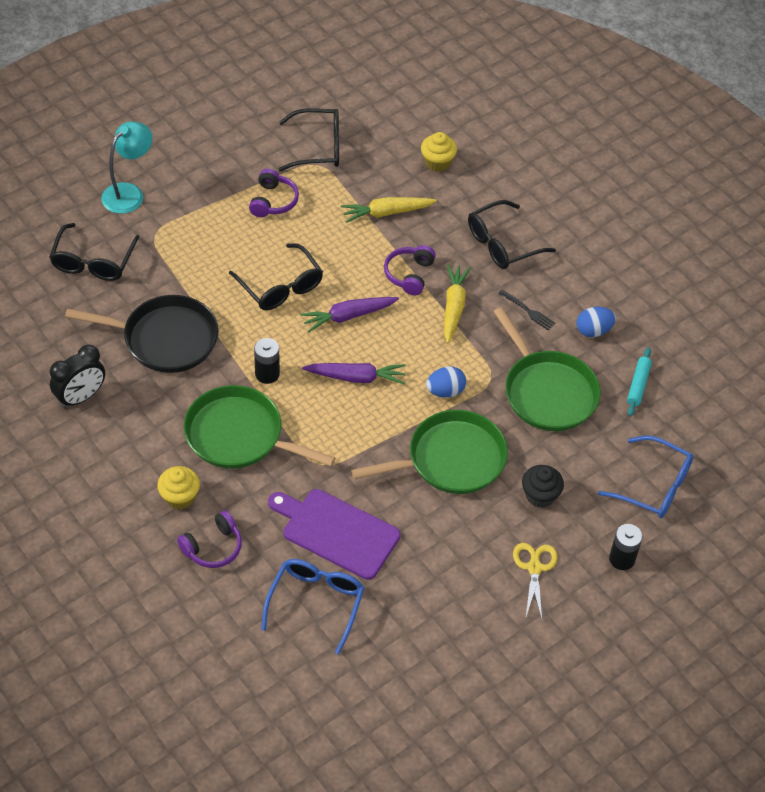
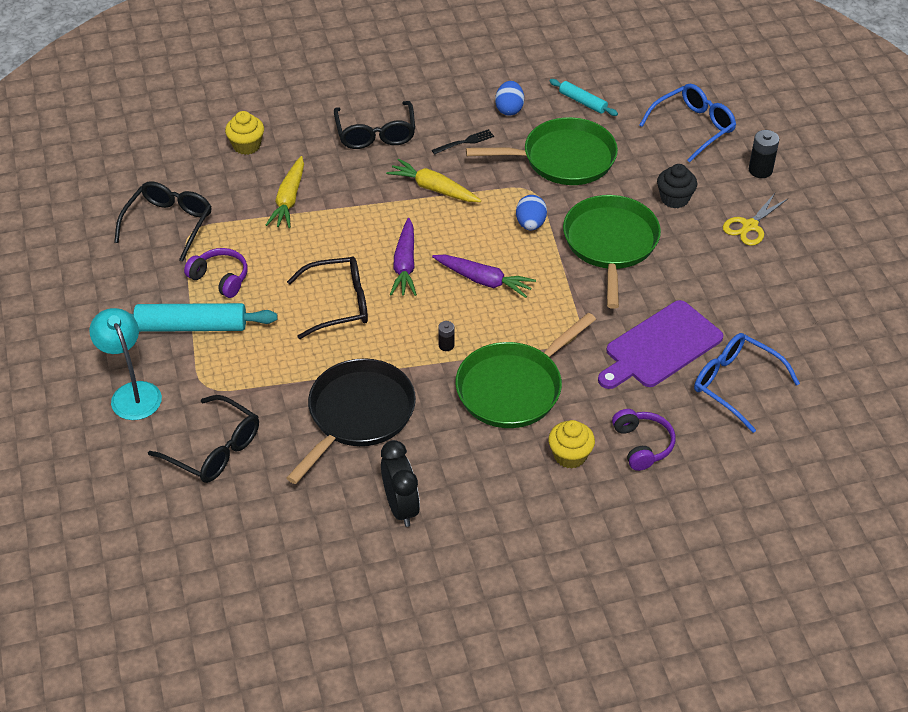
camera: 65 degrees left, 5 degrees down
(213, 202) = (191, 326): none -> turquoise rolling pin
(267, 374) = (446, 345): black battery -> black battery, size x0.59
(356, 377) = (484, 280): purple carrot -> purple carrot turned 90 degrees clockwise
(409, 274) = (377, 207): purple headphones -> none
(534, 568) = (750, 226): yellow scissors -> yellow scissors turned 75 degrees counterclockwise

